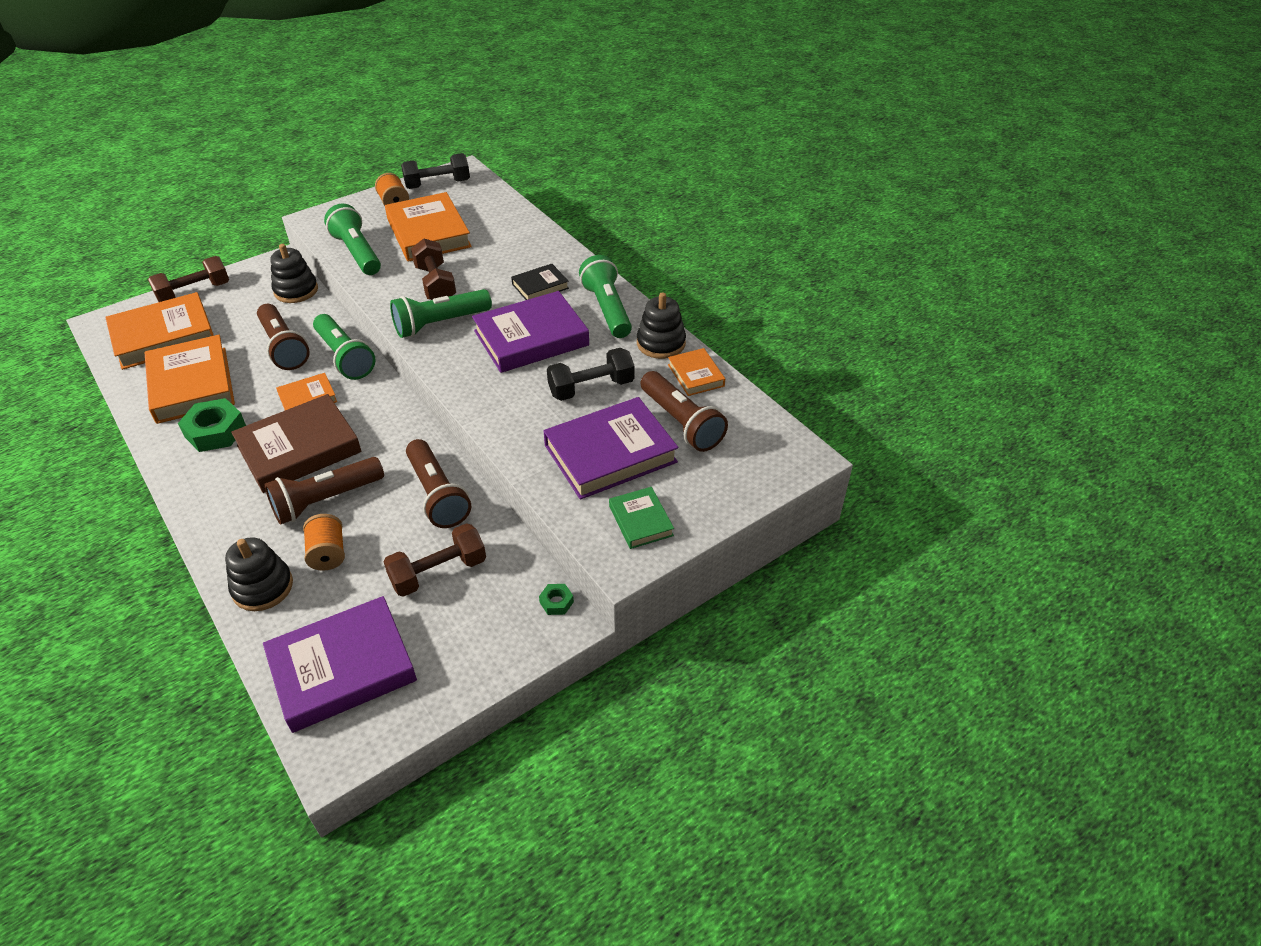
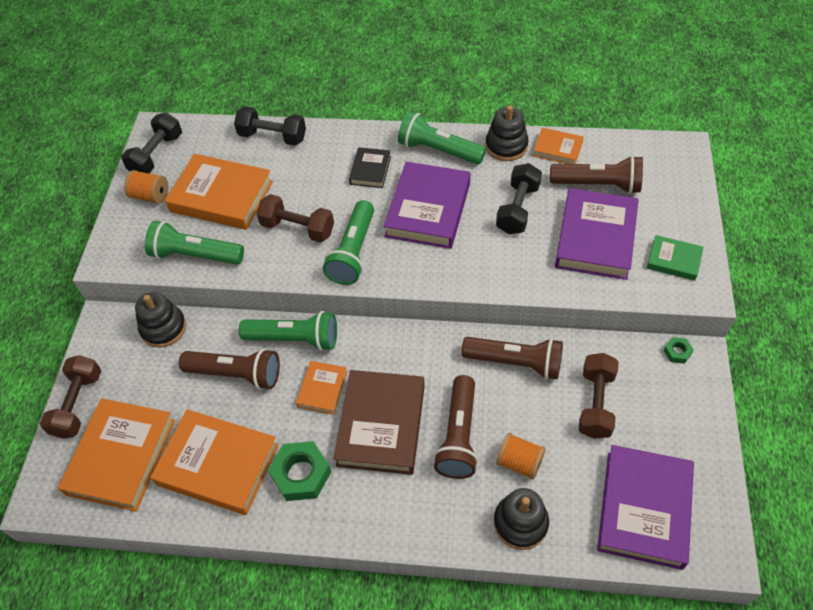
camera: 45 degrees left, 10 degrees up
(519, 222) = (273, 136): none -> black dumbbell

